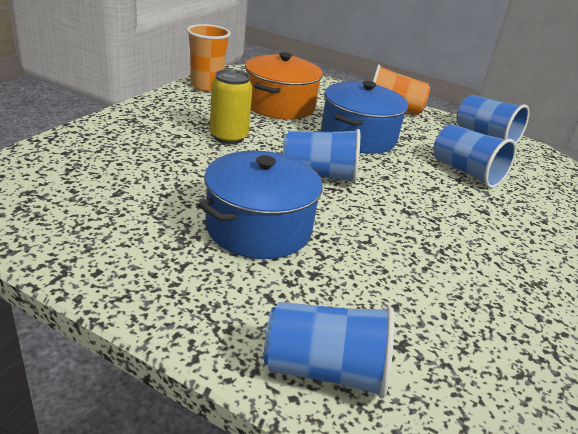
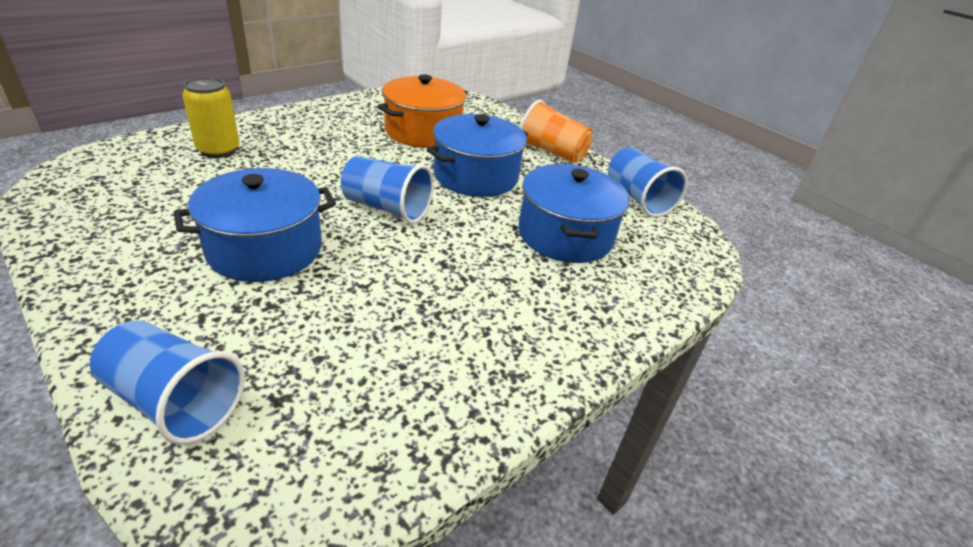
camera: 20 degrees right, 5 degrees up
(206, 86) = (366, 103): orange cup -> none
(228, 137) = (333, 156): yellow can -> yellow can (218, 150)
(466, 172) = (565, 235): blue cup -> blue pot

